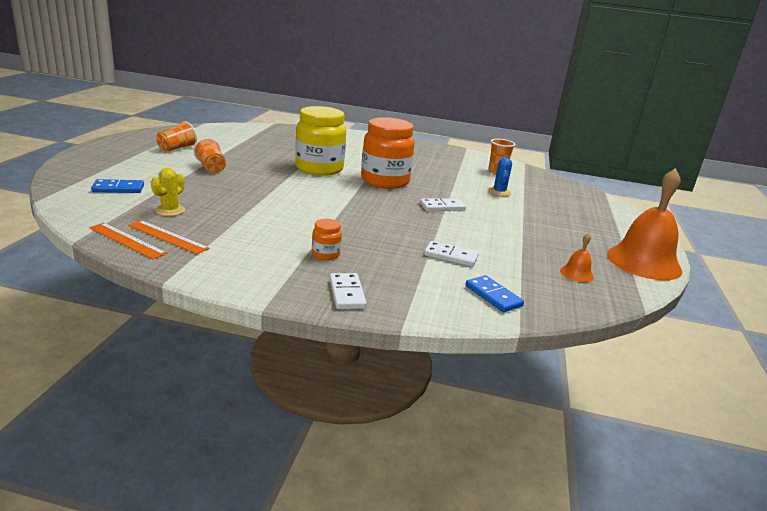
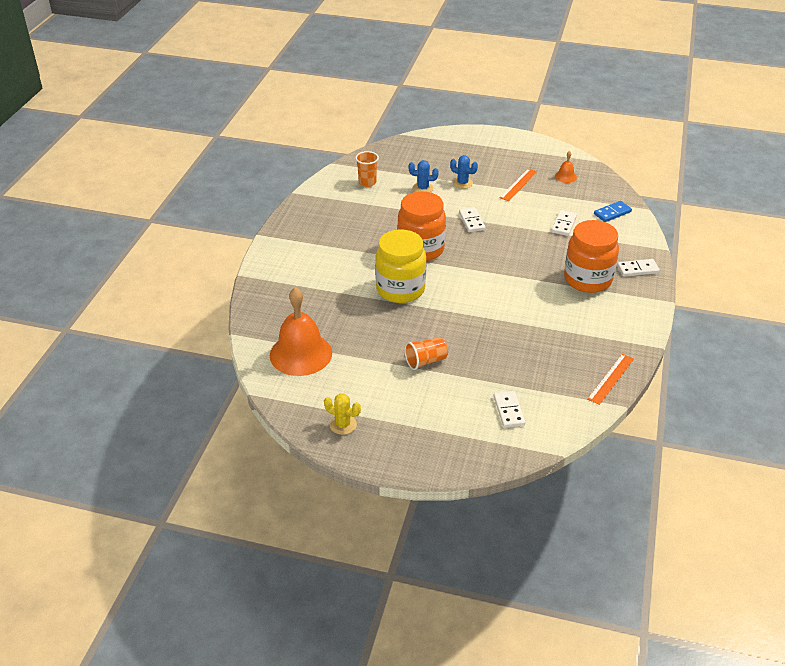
camera: 85 degrees left, 15 degrees up
(118, 189) = (509, 411): blue domino -> white domino
(167, 237) = (595, 359): orange ruler -> orange ruler (518, 185)
(170, 210) = (545, 368): yellow cactus -> yellow cactus (343, 425)
(177, 148) = (369, 397): orange cup -> none
(325, 254) = (587, 279): orange jar -> orange jar, size x2.34
(520, 210) = (462, 183): none -> blue cactus
(643, 262) = (535, 147): orange bell -> orange bell (301, 354)

